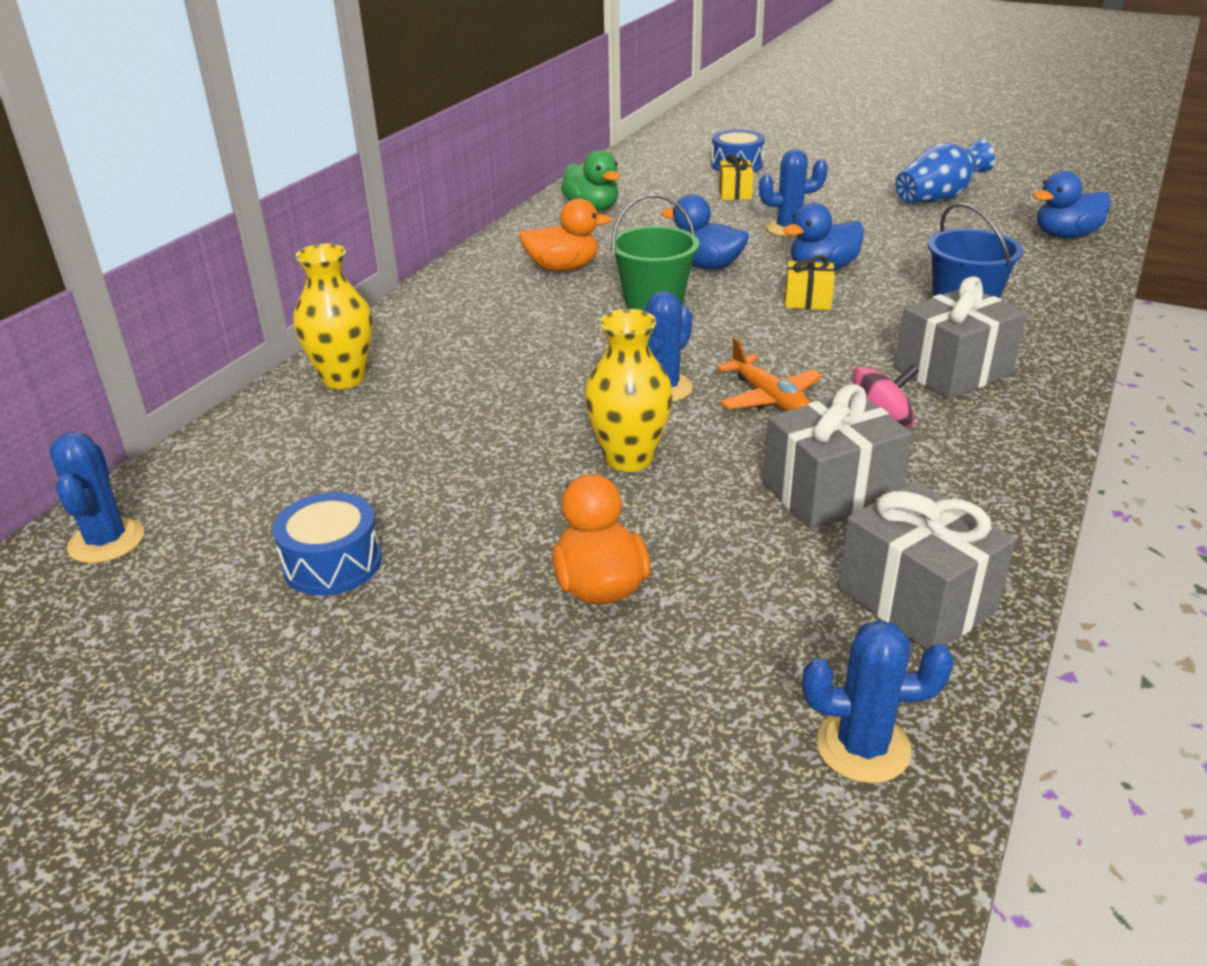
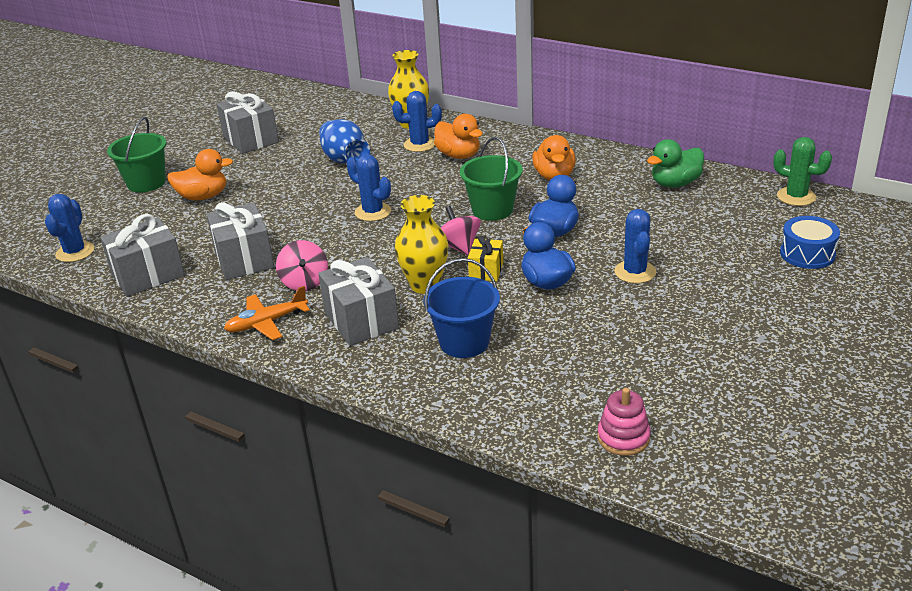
camera: 95 degrees right, 0 degrees up
(106, 541) = (288, 96): blue cactus -> blue cactus (420, 144)
(332, 563) = (251, 139): blue drum -> grey gift
(482, 332) = (458, 155): none -> orange duck
(521, 700) = (146, 183): none -> green bucket
(626, 163) = (796, 197): none -> green cactus
(629, 458) = (301, 202): yellow vase -> yellow vase (425, 285)
(735, 193) = (724, 249): yellow gift -> none
(754, 319) = (459, 247): none -> pink spinning top
(770, 399) = (348, 247): orange plane -> orange plane (266, 323)
(938, 199) = (727, 369): blue vase -> blue vase (345, 160)
(1065, 235) = (623, 438): blue duck -> pink stacking toy

